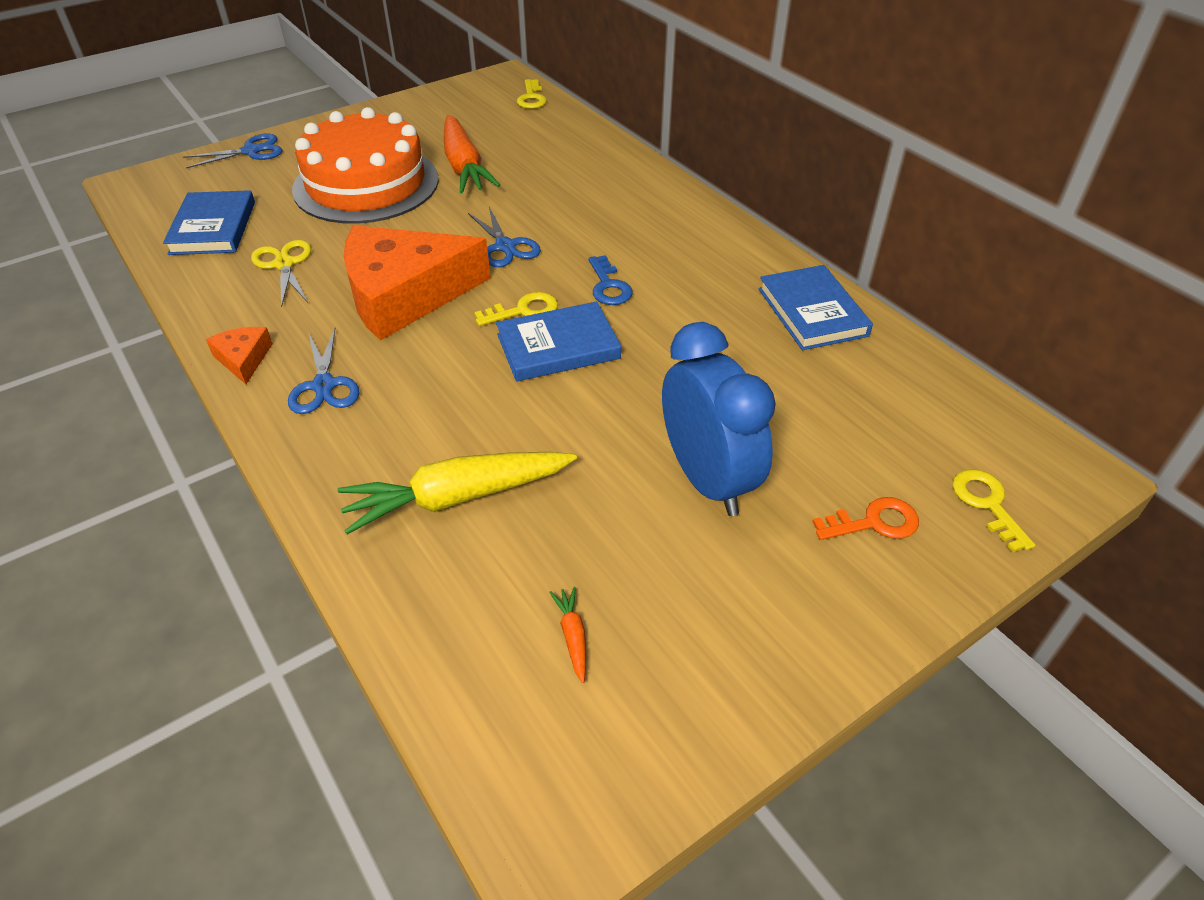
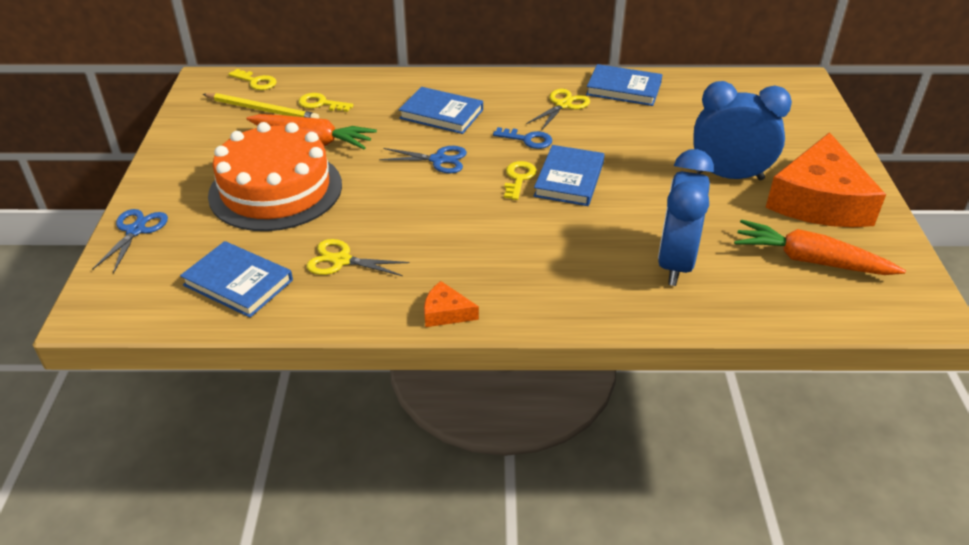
camera: 55 degrees left, 5 degrees down
(324, 385) = (515, 283): blue scissors -> none
(405, 294) = (447, 218): orange cheese -> orange cheese (819, 200)
(457, 497) = (675, 263): yellow carrot -> blue clock
(488, 121) = (262, 110): none -> yellow pencil
(573, 636) = (810, 261): orange carrot -> orange carrot, size x2.47
(594, 213) = (441, 114): none -> blue book
(713, 282) = (563, 105): none -> yellow scissors
(874, 523) = (796, 143): orange key -> none
(987, 504) = (806, 110): yellow key -> yellow key (321, 104)

